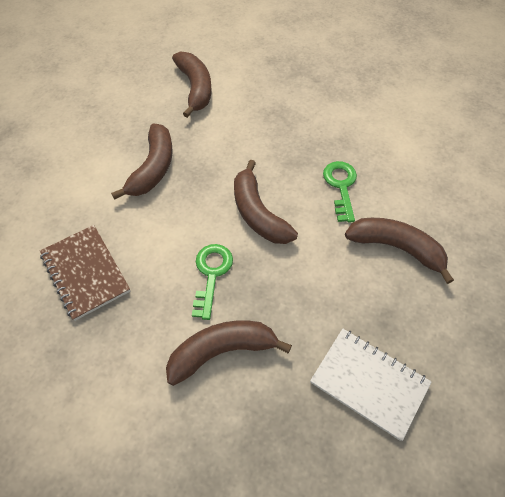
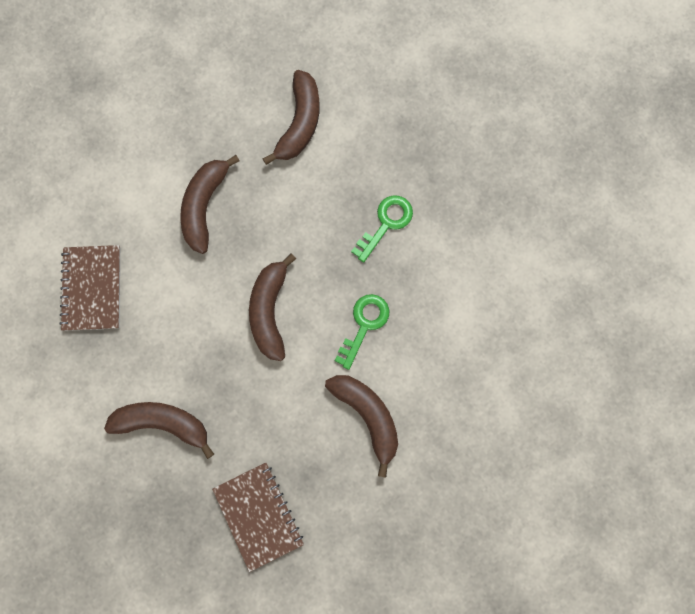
camera: 30 degrees right, 20 degrees up
(153, 168) = (204, 206): brown banana -> brown banana turned 150 degrees clockwise
(211, 274) = (193, 350): green key -> green key (386, 223)
(369, 383) = (258, 516): white notebook -> brown notebook

